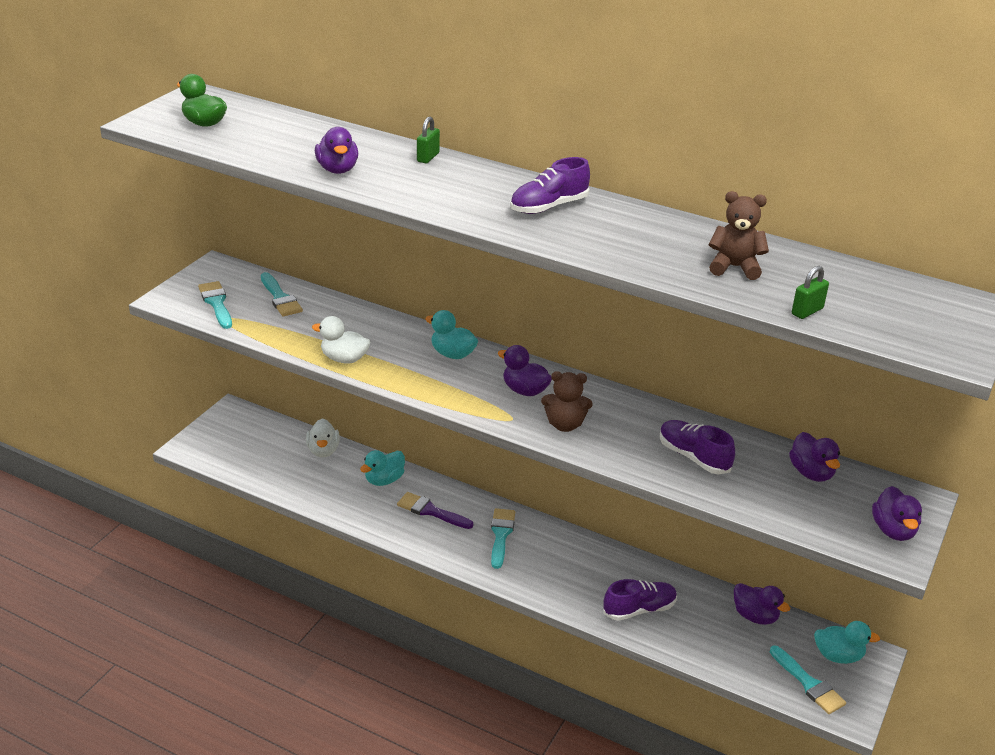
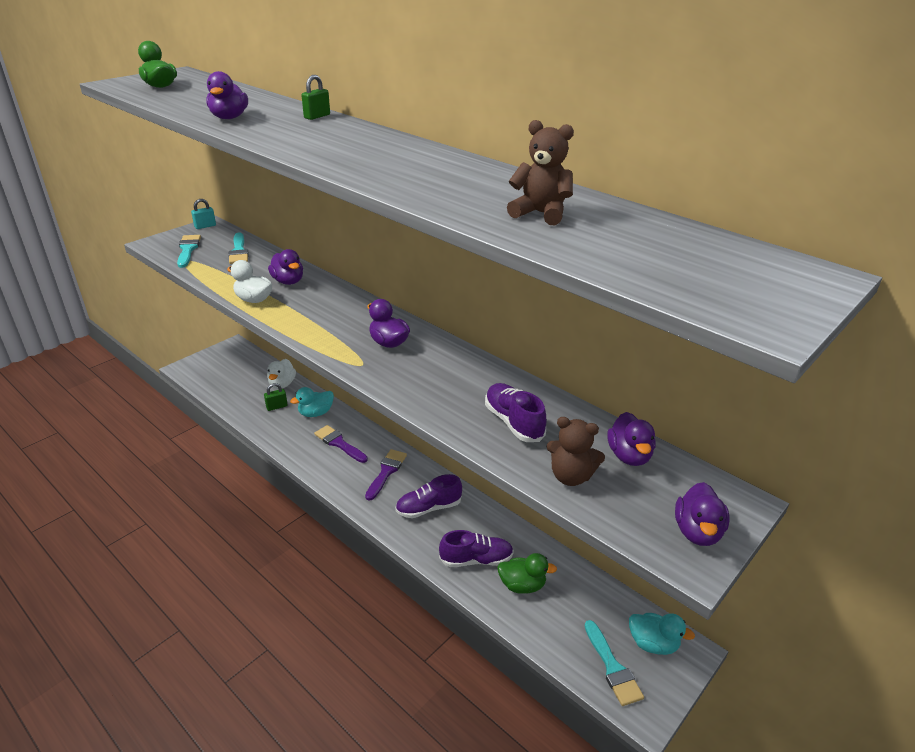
camera: 15 degrees right, 0 degrees up
(212, 267) = (205, 226): none -> turquoise padlock
(452, 354) = (345, 307): turquoise duck -> none
(501, 535) = (386, 472): turquoise brush -> purple brush
(549, 207) = (391, 154): purple shoe -> purple shoe (428, 508)
(565, 425) = (406, 376): brown teddy bear -> brown teddy bear (570, 476)
(695, 625) = (522, 585): none -> green duck
(755, 616) = (583, 586): purple duck -> purple duck (288, 281)
(807, 311) = (595, 258): green padlock -> green padlock (277, 407)

